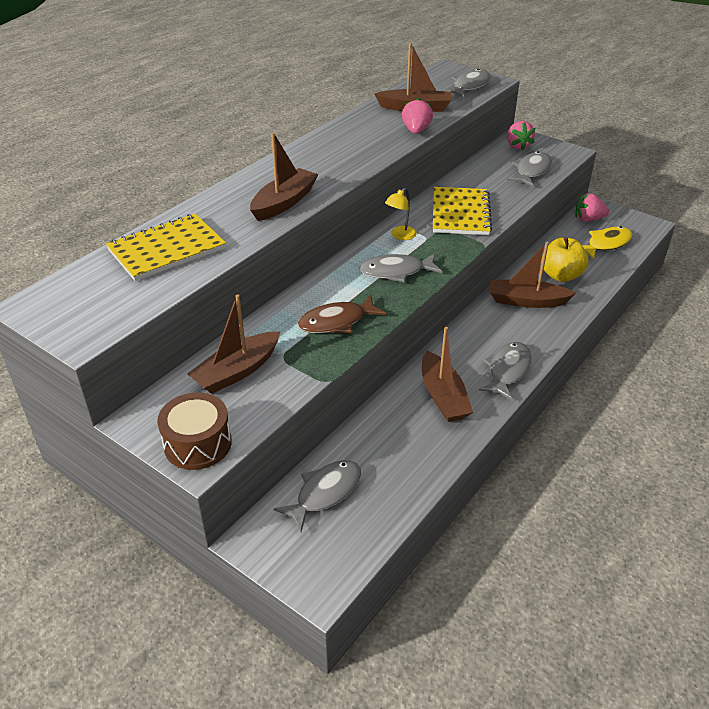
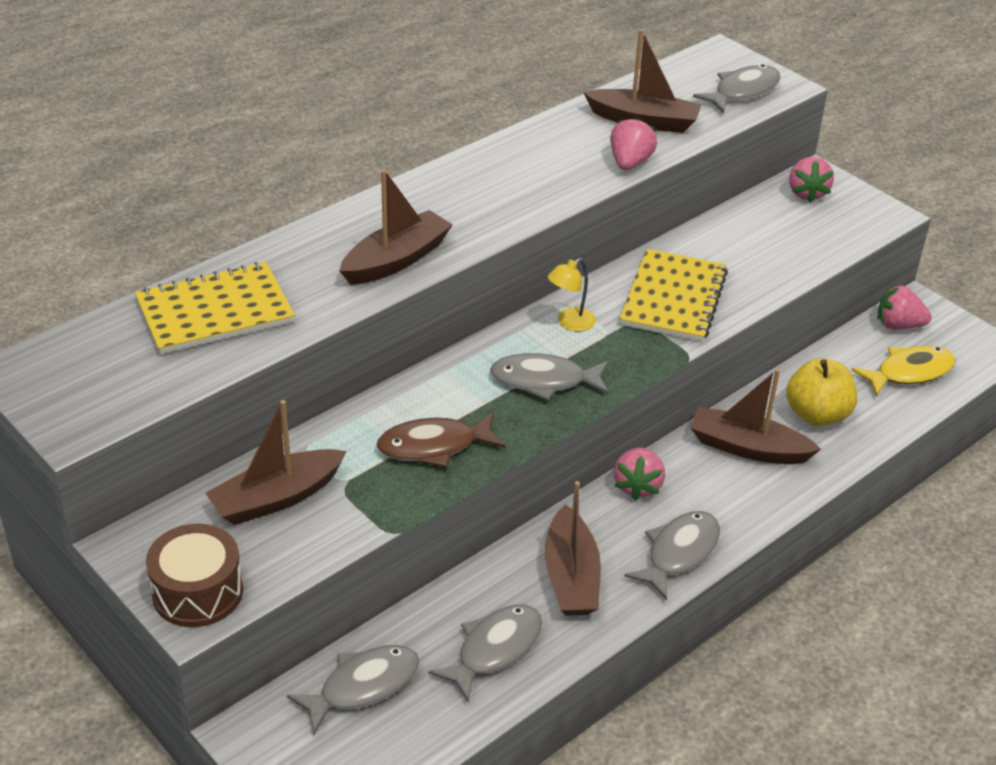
camera: 10 degrees right, 0 degrees up
(466, 334) = (638, 486): none -> pink strawberry
(531, 171) = (811, 240): grey fish -> grey fish (494, 649)

